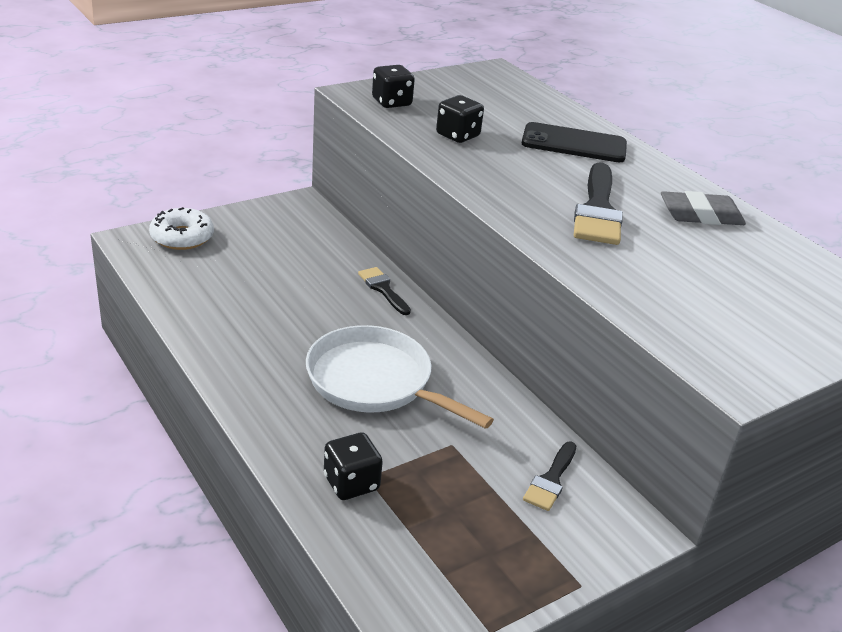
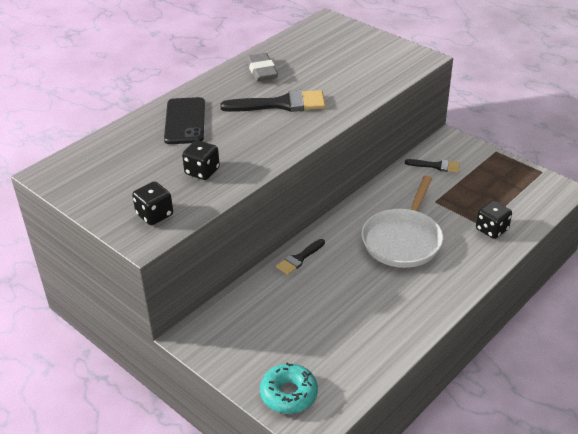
camera: 100 degrees left, 5 degrees up
(182, 237) = (289, 394): white donut -> turquoise donut

